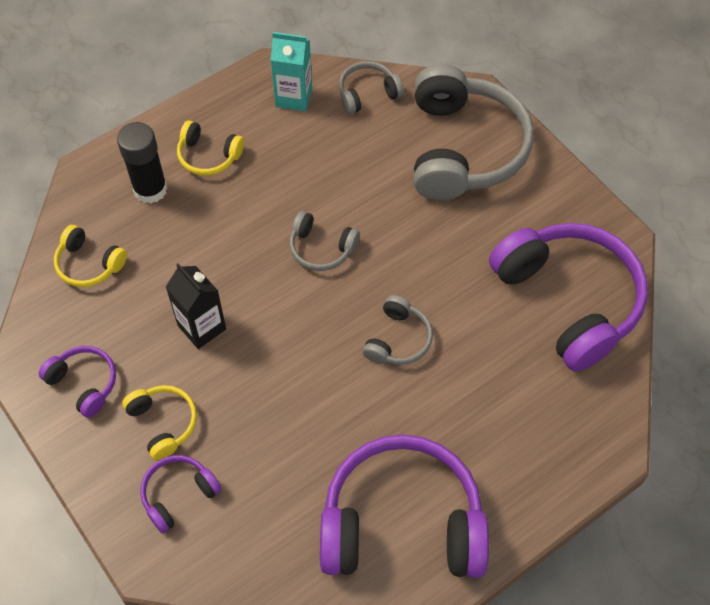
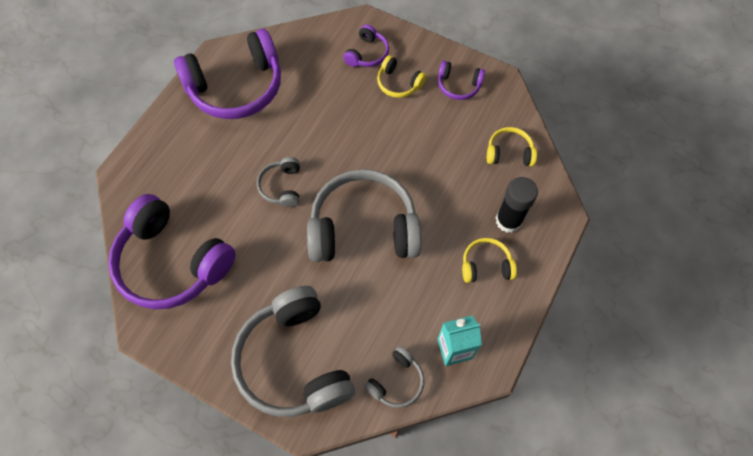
camera: 155 degrees right, 5 degrees up
(202, 327) = (411, 143): black carton -> none
(321, 248) = (363, 228): grey headphones -> grey headphones, size x2.16

